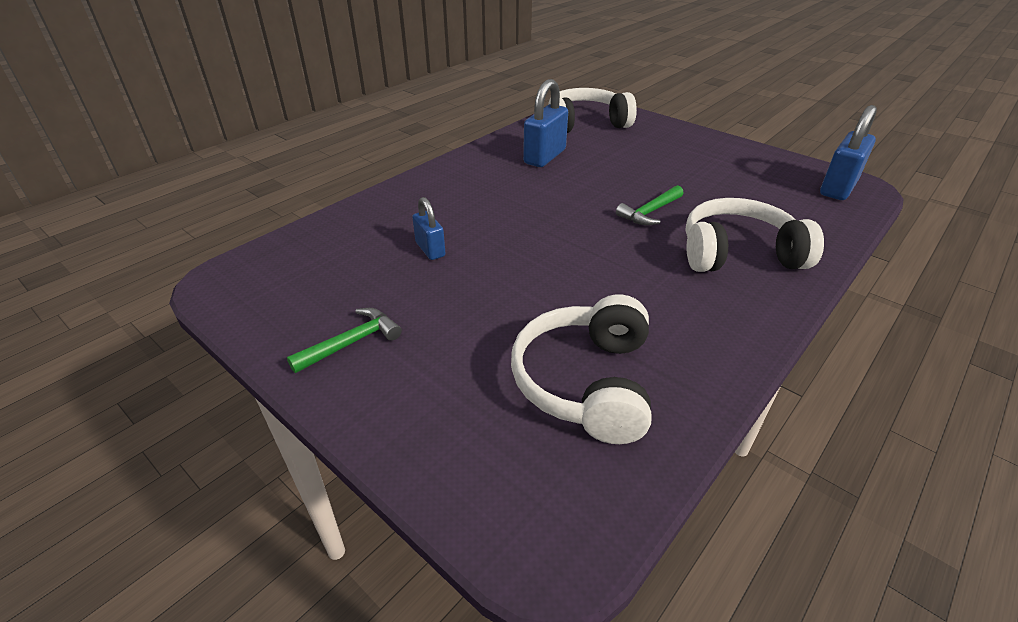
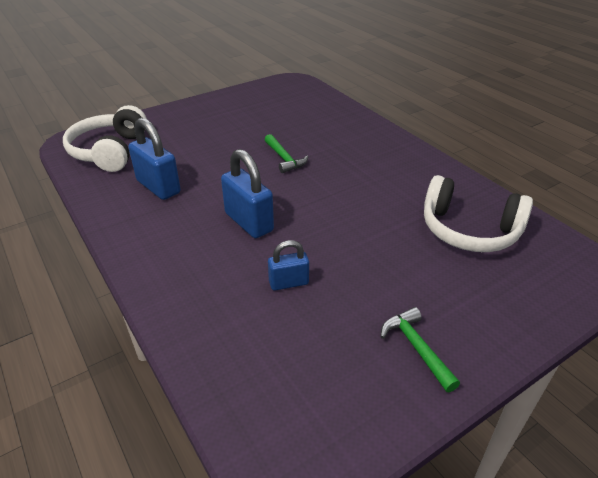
camera: 75 degrees left, 0 degrees up
(738, 253) = (350, 141): white headphones -> none
(838, 188) = (291, 87): blue padlock -> blue padlock (249, 222)

